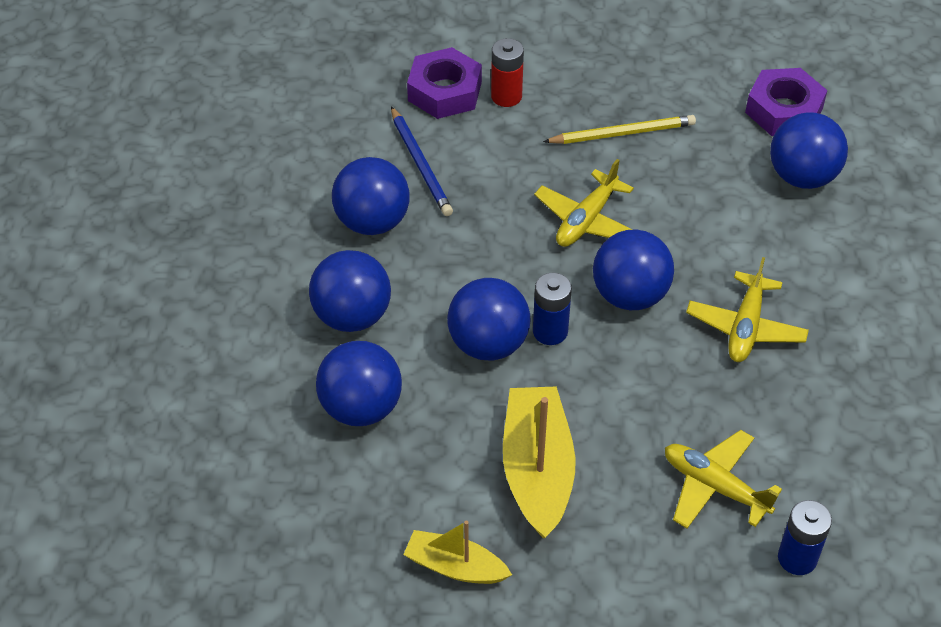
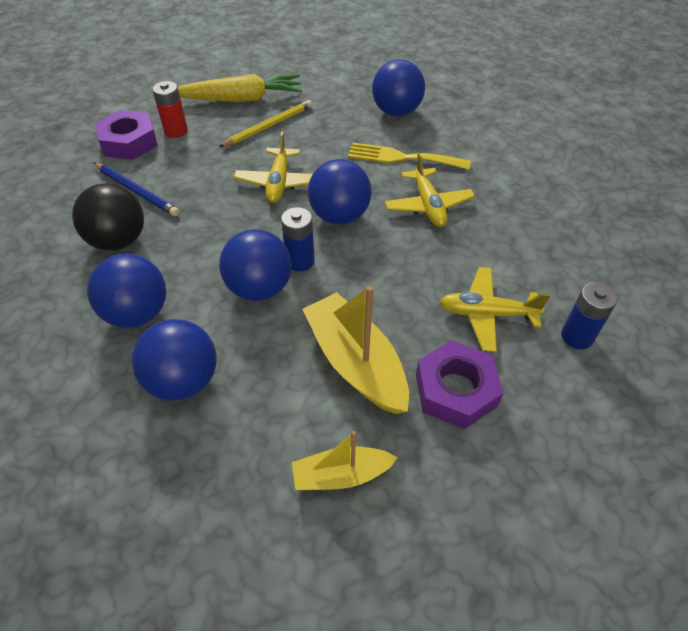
camera: 30 degrees left, 0 degrees up
(372, 222) = (119, 241): blue ball -> black ball
(611, 77) = (240, 99): none -> yellow carrot
(760, 248) = (402, 157): none -> yellow fork
(784, 110) = (359, 83): purple nut -> purple nut (455, 390)

